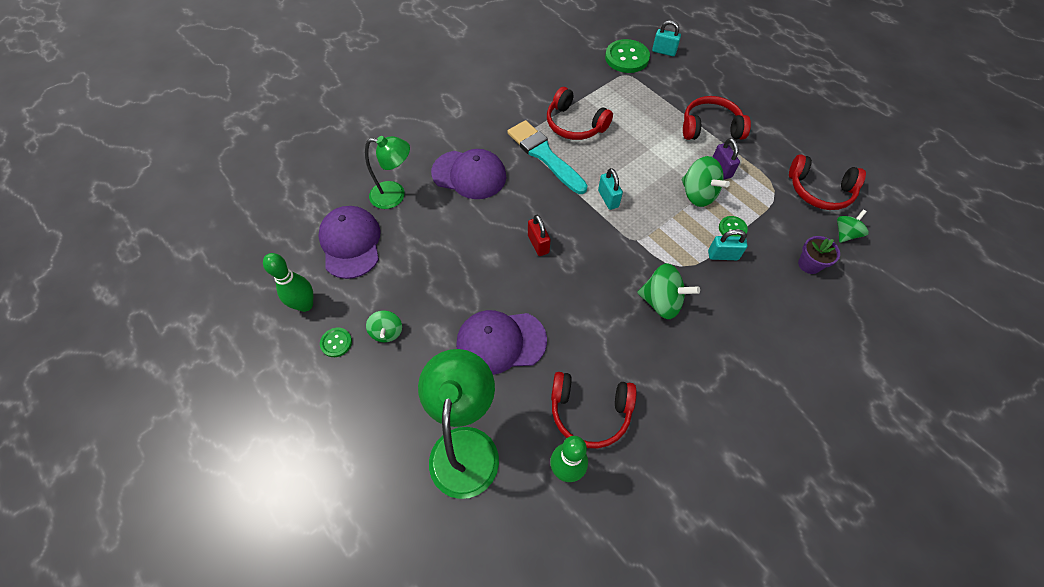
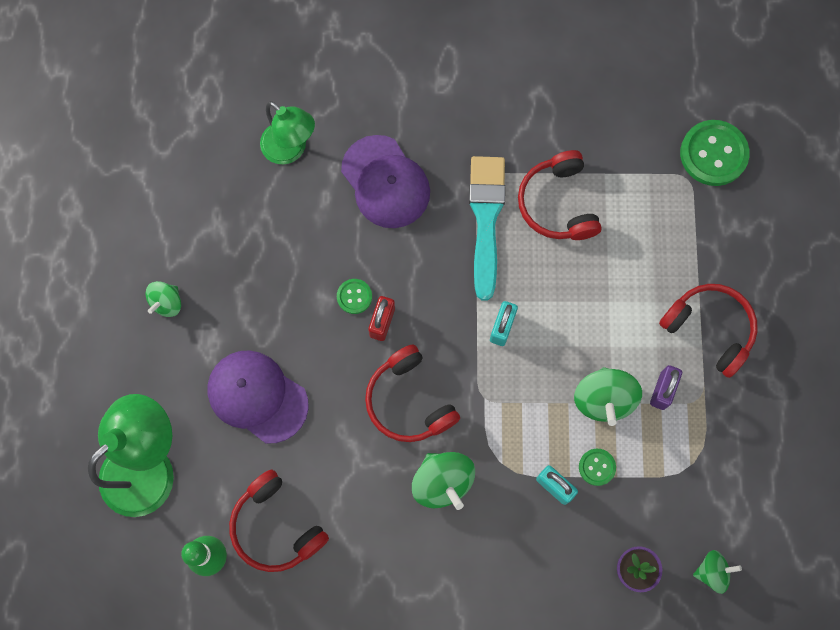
camera: 40 degrees right, 15 degrees up
(305, 305) = (117, 214): green bowling pin -> none
(336, 343) = (116, 277): green button -> green button (354, 296)
(350, 243) = (206, 176): purple cap -> none
(664, 51) = (770, 179): turquoise padlock -> none
(819, 191) = (743, 504): red headphones -> red headphones (408, 401)

